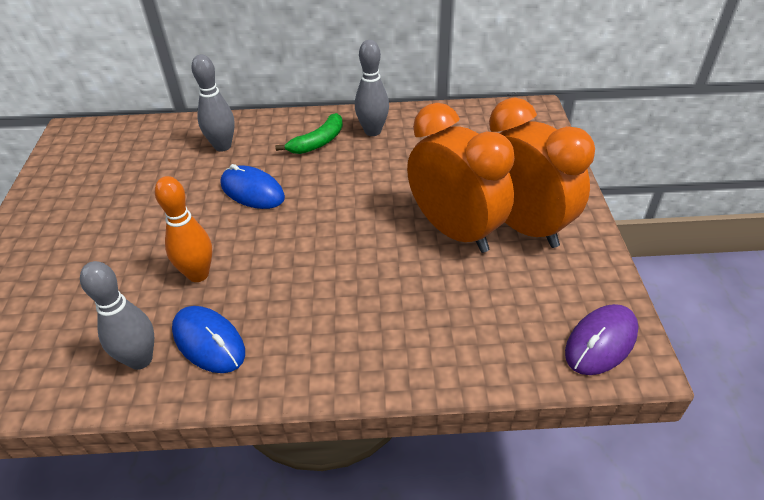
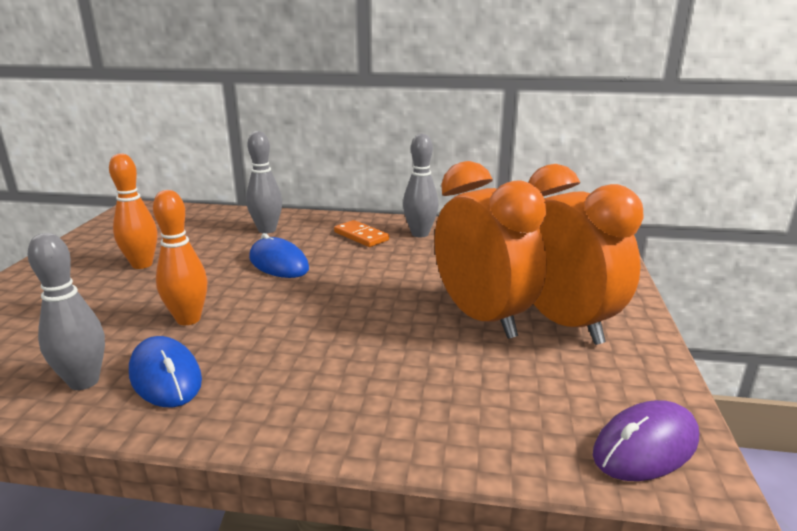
camera: 10 degrees right, 20 degrees down
(119, 212) = (142, 264): none -> orange bowling pin
(318, 142) = (361, 236): green banana -> orange domino

